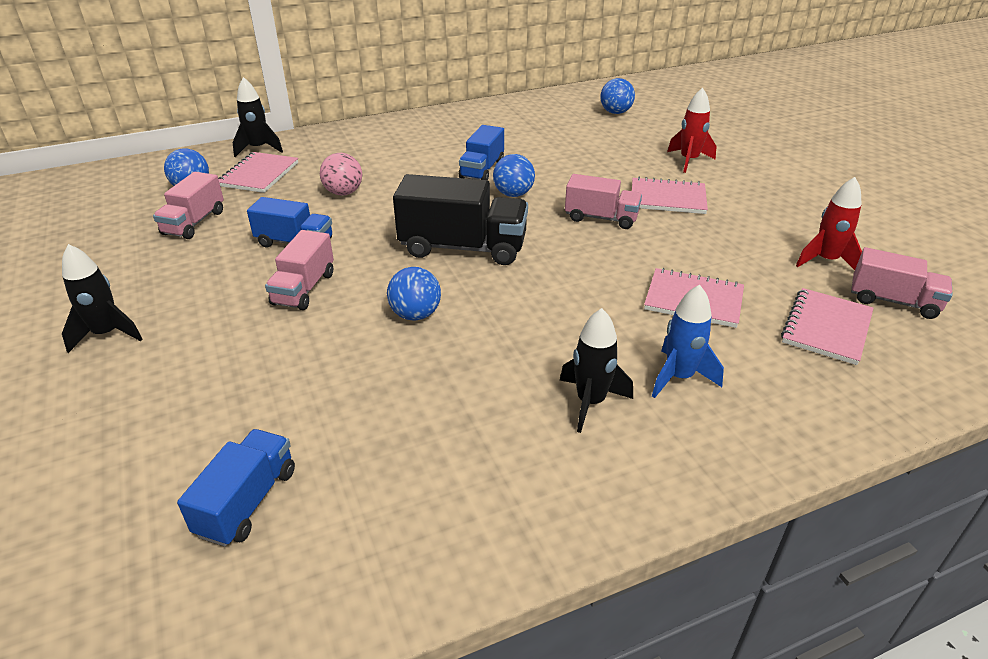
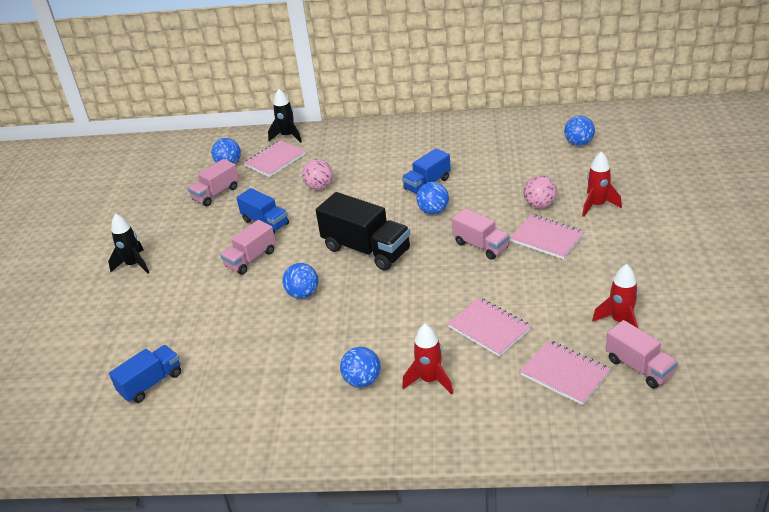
camera: 30 degrees right, 0 degrees up
(590, 402) = (362, 380): black rocket -> blue ball
(629, 170) = (539, 205): none -> pink ball
(679, 377) = (430, 380): blue rocket -> red rocket
(826, 328) = (565, 374): pink notebook -> pink notebook turned 75 degrees clockwise

